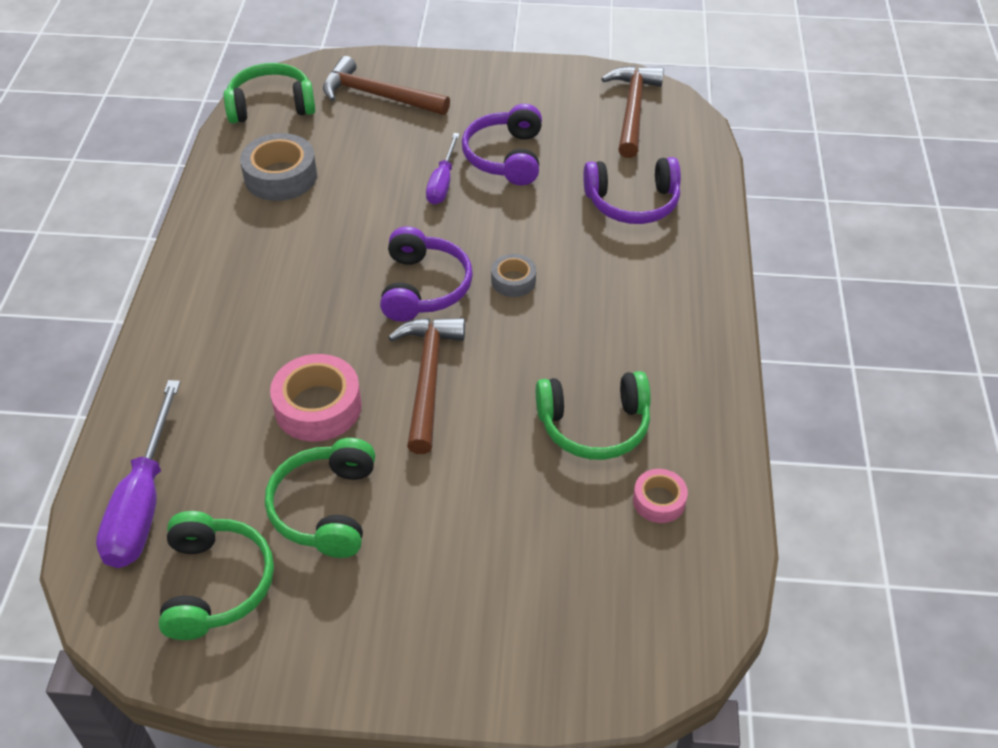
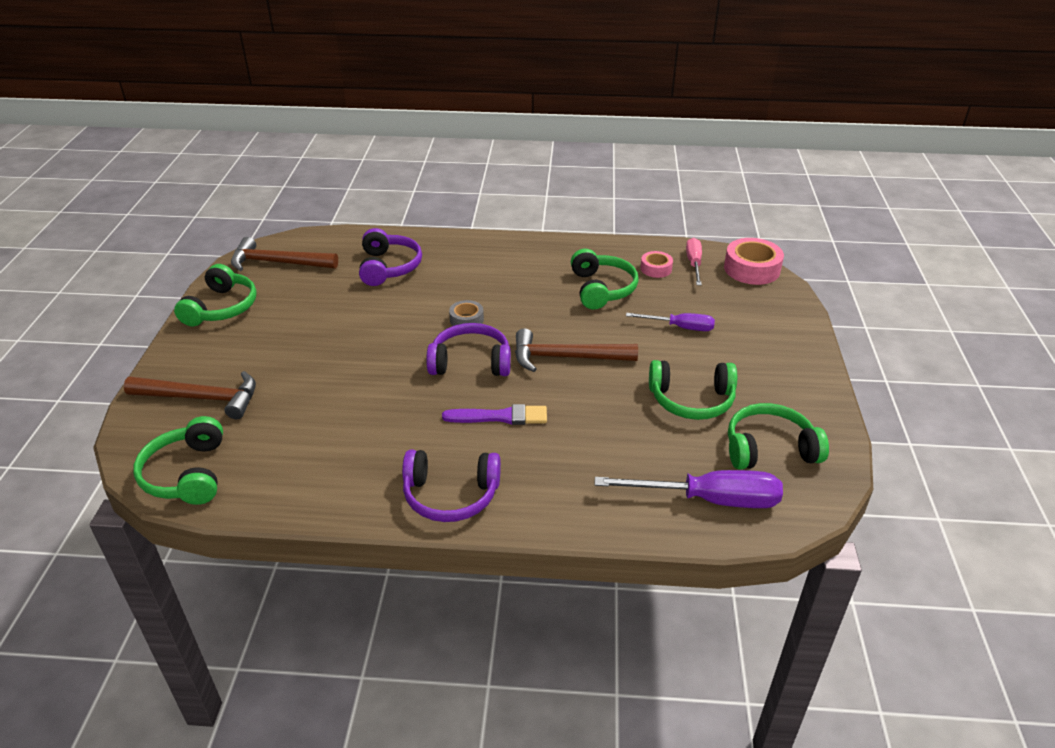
camera: 90 degrees left, 10 degrees down
(280, 176) = (310, 456): grey tape -> none
(318, 407) = (599, 410): pink tape -> pink tape (752, 269)
(319, 315) = (500, 417): none -> purple brush
(378, 96) = (201, 398): brown hammer -> brown hammer turned 105 degrees counterclockwise
(442, 182) = (344, 356): purple screwdriver -> purple screwdriver (680, 327)
(505, 157) = (319, 323): purple headphones -> purple headphones (451, 495)
(535, 83) = (221, 308): none -> green headphones
(681, 558) = (694, 264): none -> pink screwdriver

